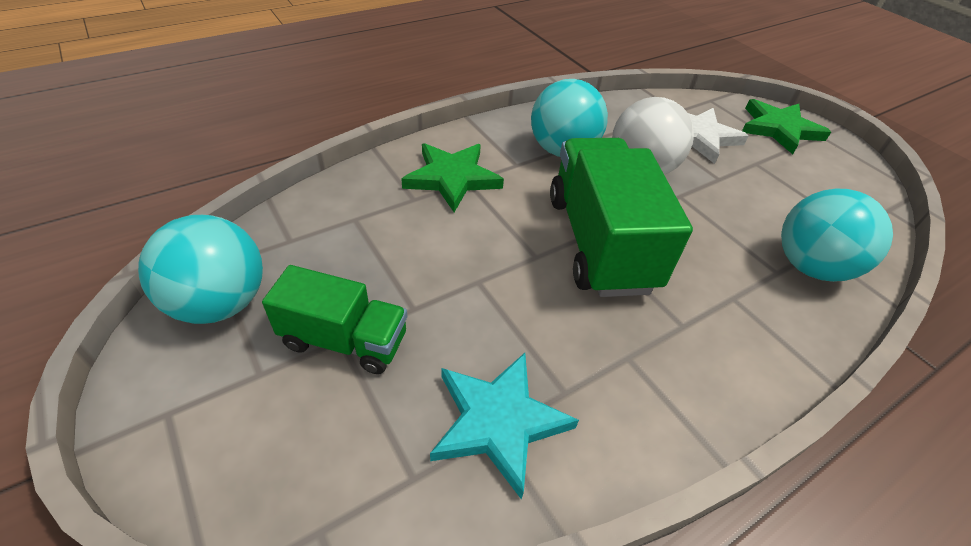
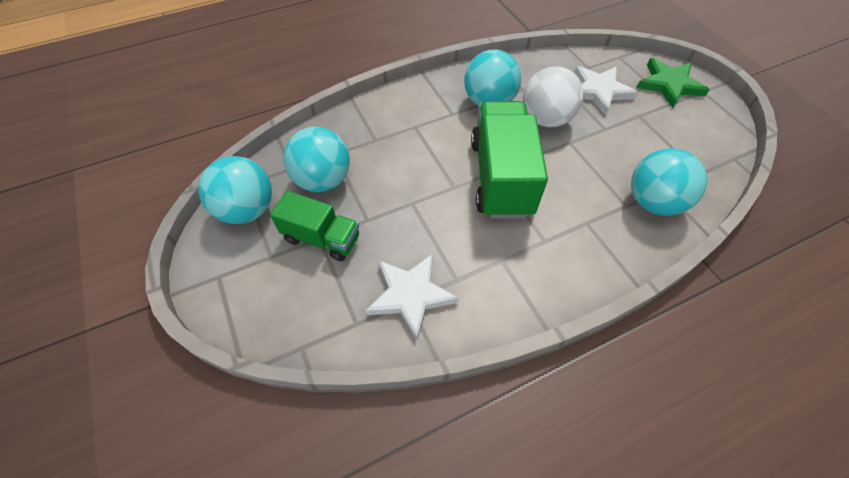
camera: 10 degrees right, 10 degrees up
(341, 255) = (323, 180): none -> turquoise ball
(452, 178) = (404, 123): green star -> none
(498, 421) = (411, 295): turquoise star -> white star

